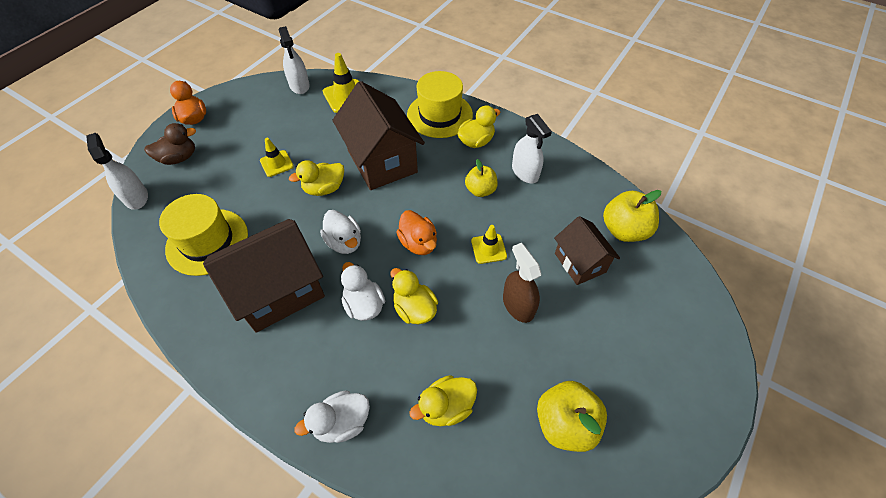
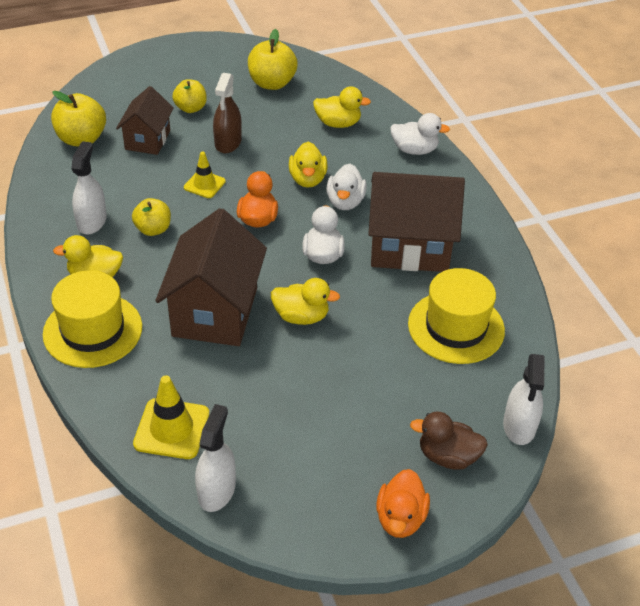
camera: 145 degrees left, 10 degrees down
(276, 163) = (332, 377): yellow traffic cone -> none
(593, 324) = (190, 108): none -> yellow apple

